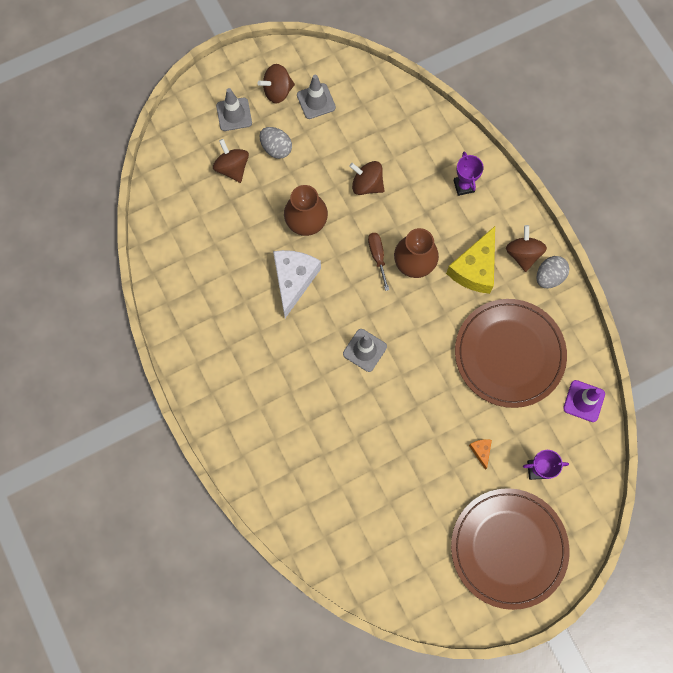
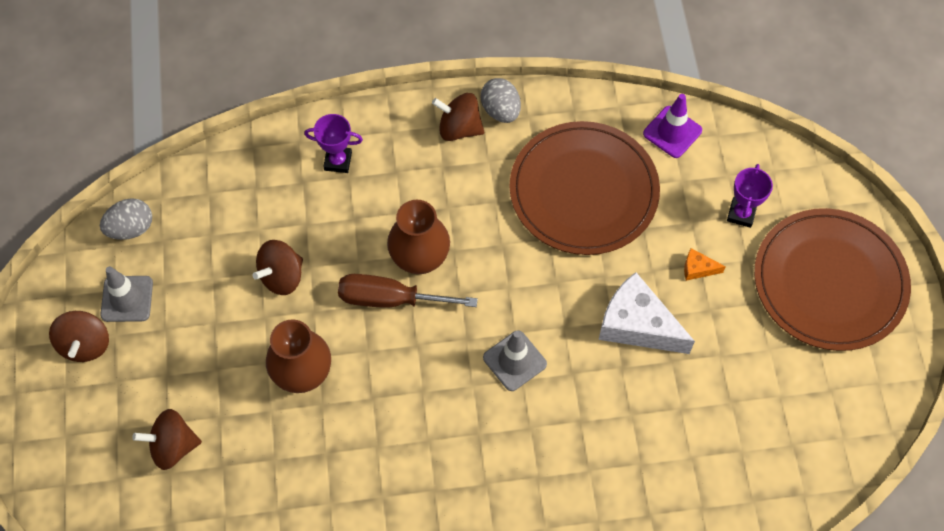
camera: 70 degrees left, 10 degrees down
(234, 114) = (90, 416): grey traffic cone -> none
(276, 148) = (172, 376): grey egg -> grey egg (131, 228)
(294, 280) = (379, 418): white cheese -> white cheese (637, 324)
(377, 256) = (390, 299): brown screwdriver -> brown screwdriver, size x1.58
(474, 268) = (455, 189): yellow cheese -> none

